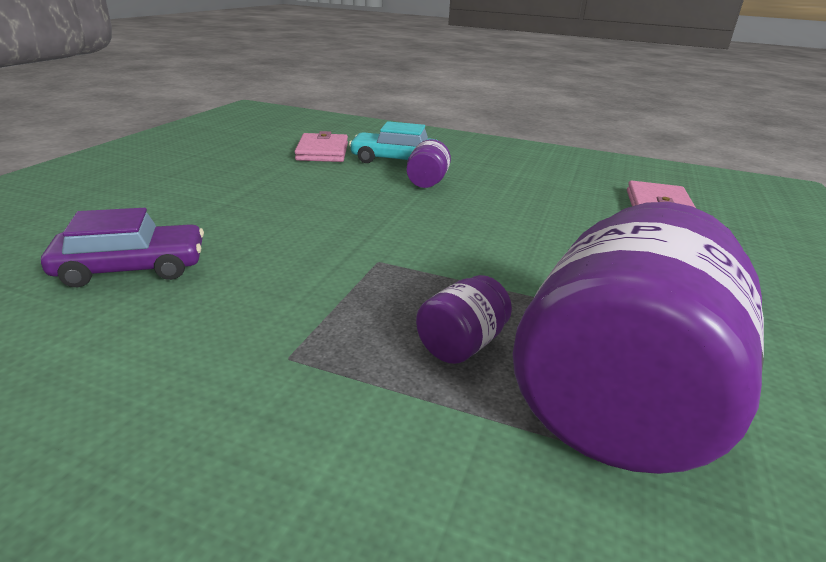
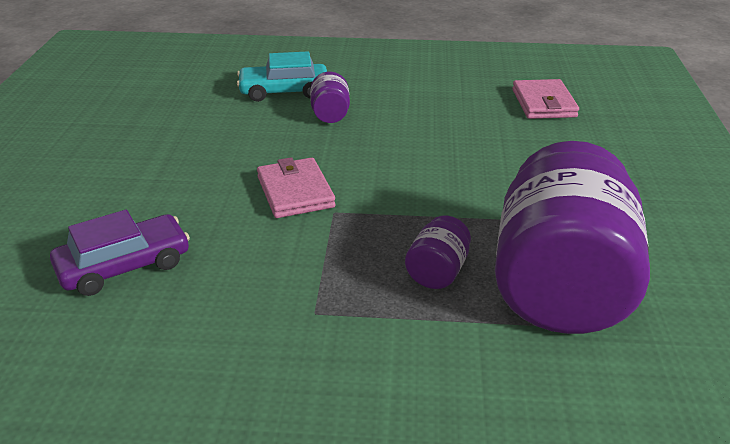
camera: 15 degrees left, 5 degrees up
(322, 152) = (205, 94): pink wallet -> pink wallet (295, 192)

